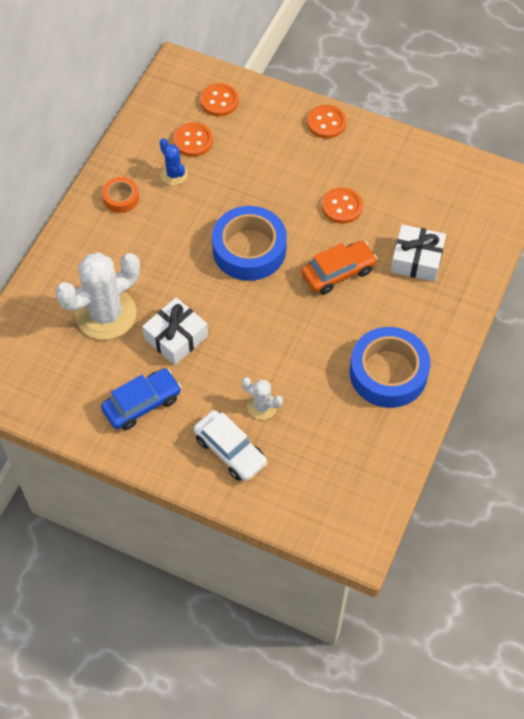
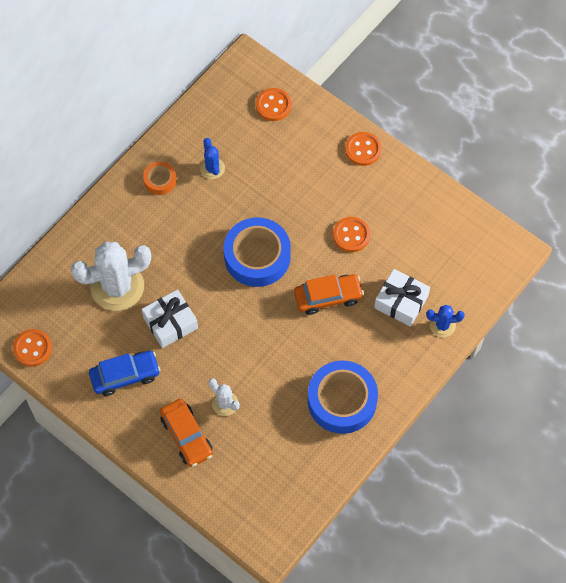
camera: 15 degrees right, 5 degrees up
(193, 141) = (239, 139): orange button -> orange button (32, 348)
(230, 450) = (187, 436): white car -> orange car
(468, 273) = (442, 325): none -> blue cactus

